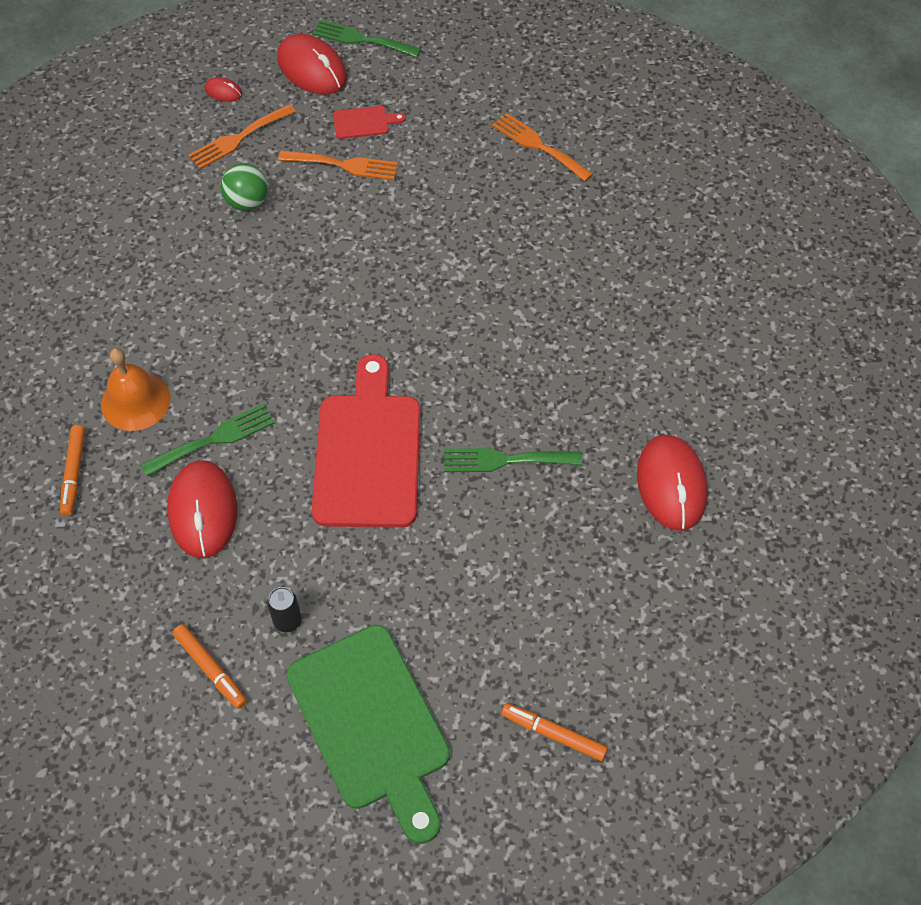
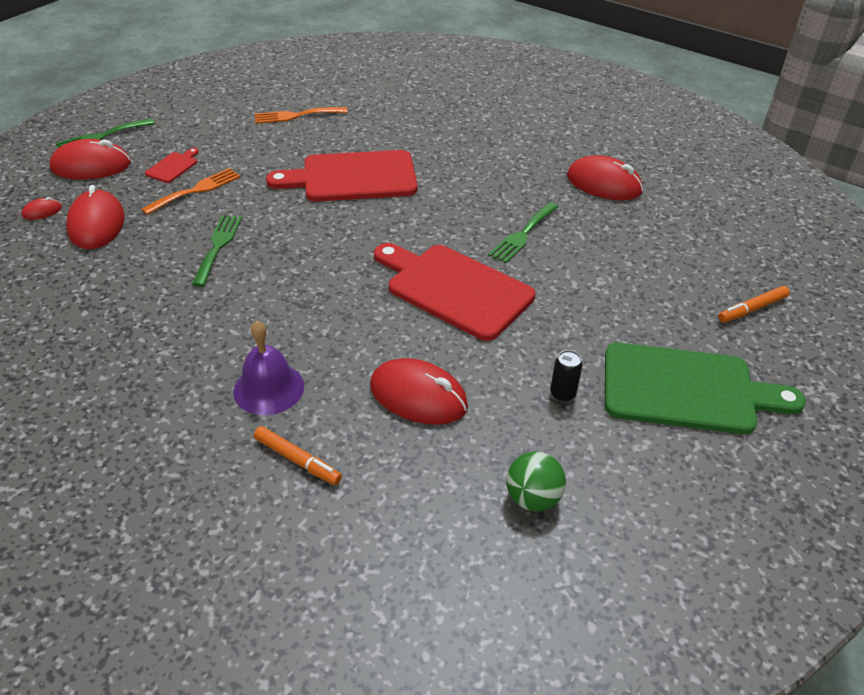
camera: 55 degrees left, 15 degrees down
(135, 401) = (269, 388): orange bell -> purple bell
(210, 668) = (571, 458): orange marker -> none
(215, 439) = (357, 359): green fork -> green fork (218, 246)
(238, 138) = (97, 224): orange fork -> red mouse
(247, 202) = (162, 246): green ball -> green ball (533, 498)
(473, 263) = (353, 177): none -> red cutting board

